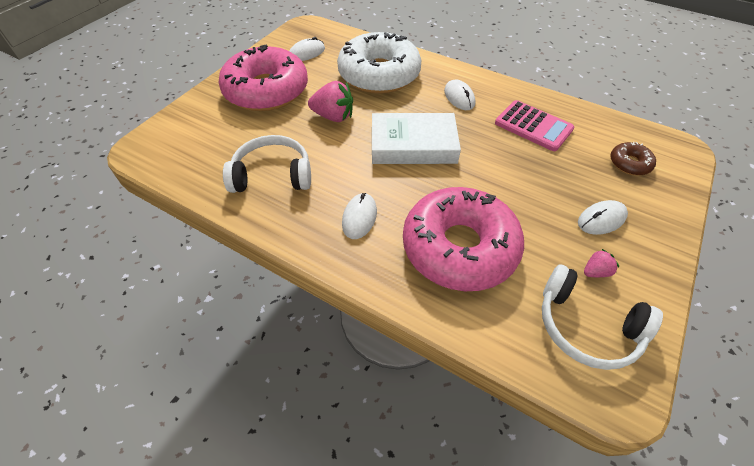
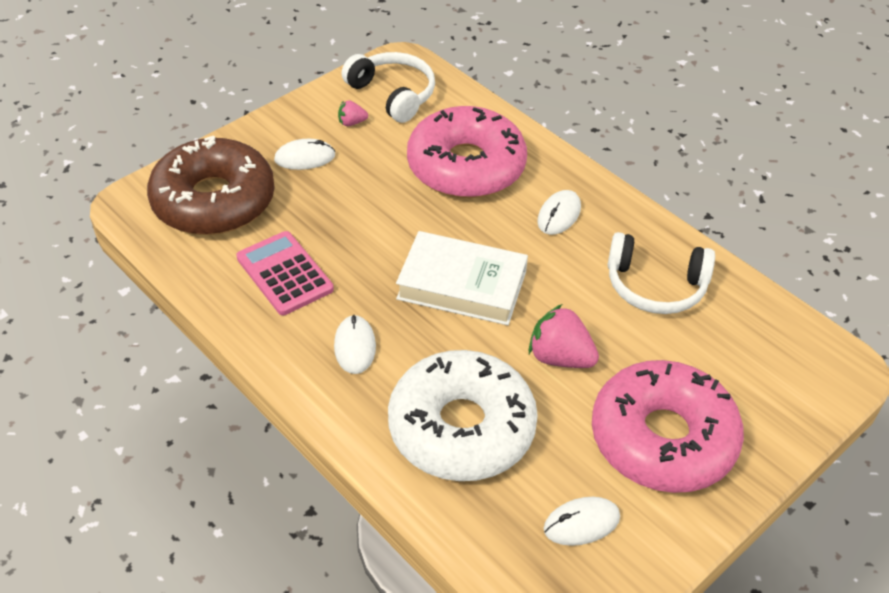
camera: 165 degrees left, 5 degrees down
(629, 163) = (214, 201): brown donut -> brown donut, size x2.40

